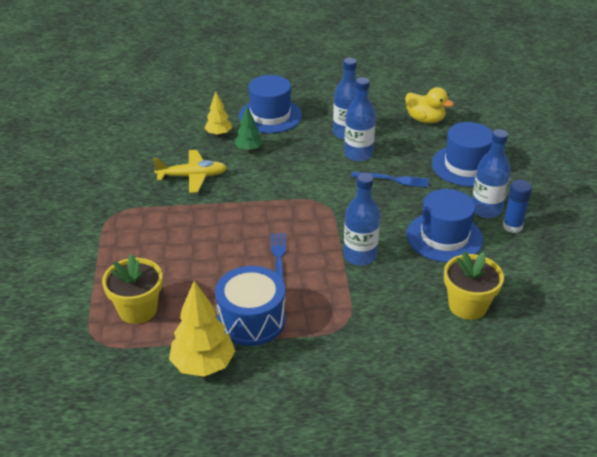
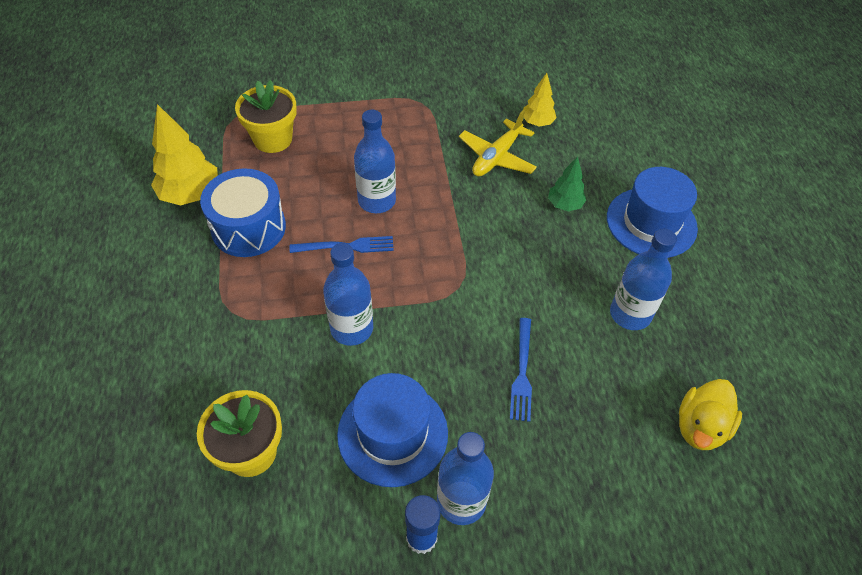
camera: 85 degrees right, 15 degrees up
(192, 176) = (497, 157): yellow plane -> yellow plane turned 45 degrees clockwise
(218, 134) = (592, 173): yellow tree -> yellow tree (537, 123)
(358, 154) = (578, 329): blue bottle -> blue bottle (377, 201)
(466, 166) = (576, 481): blue hat -> none

